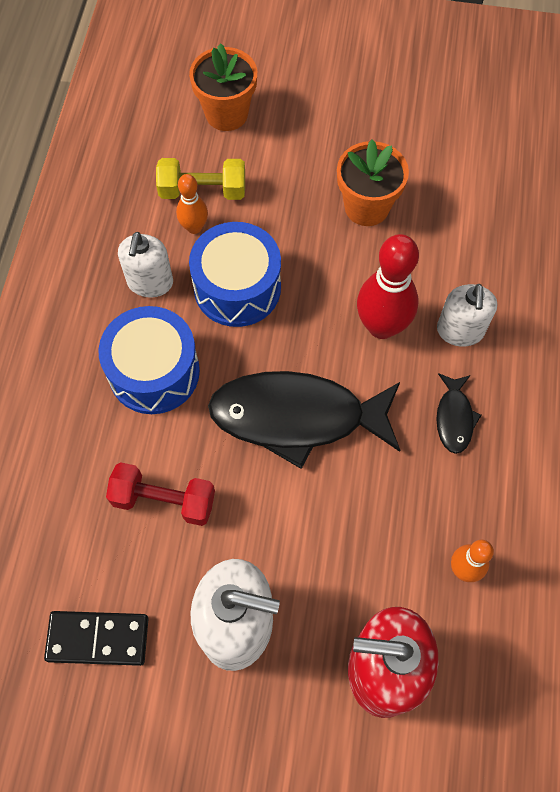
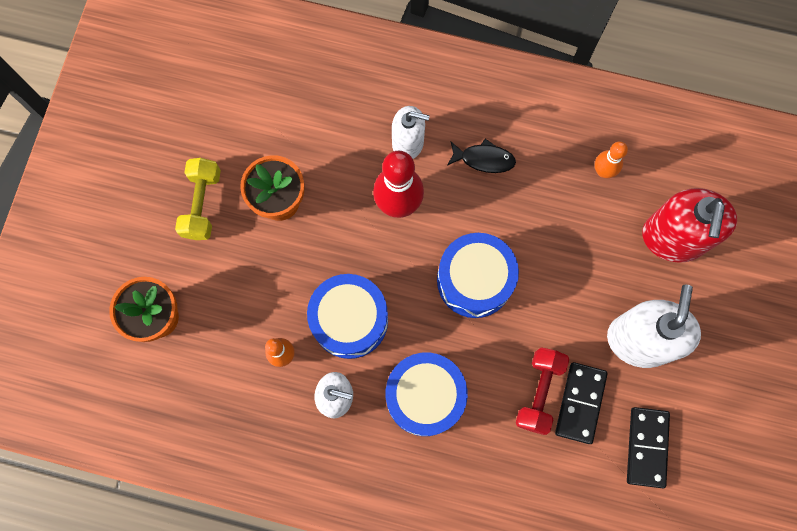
camera: 85 degrees left, 10 degrees up
(152, 550) = (580, 403): none -> black domino
(203, 190) = (243, 345): yellow dumbbell -> yellow dumbbell (202, 204)
(297, 417) = (474, 280): black fish -> blue drum

